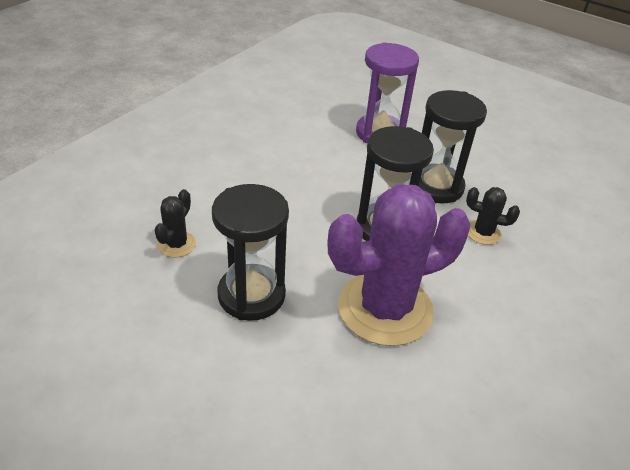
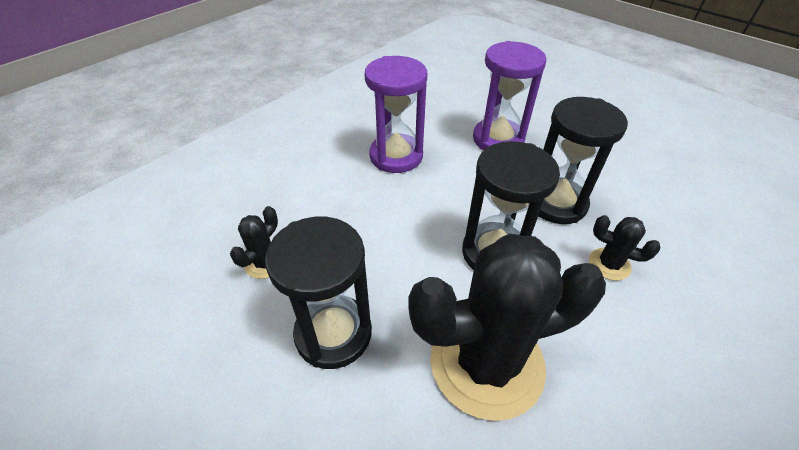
camera: 10 degrees right, 5 degrees up
(284, 150) = (396, 156): none -> purple hourglass
(385, 308) = (486, 362): purple cactus -> black cactus

